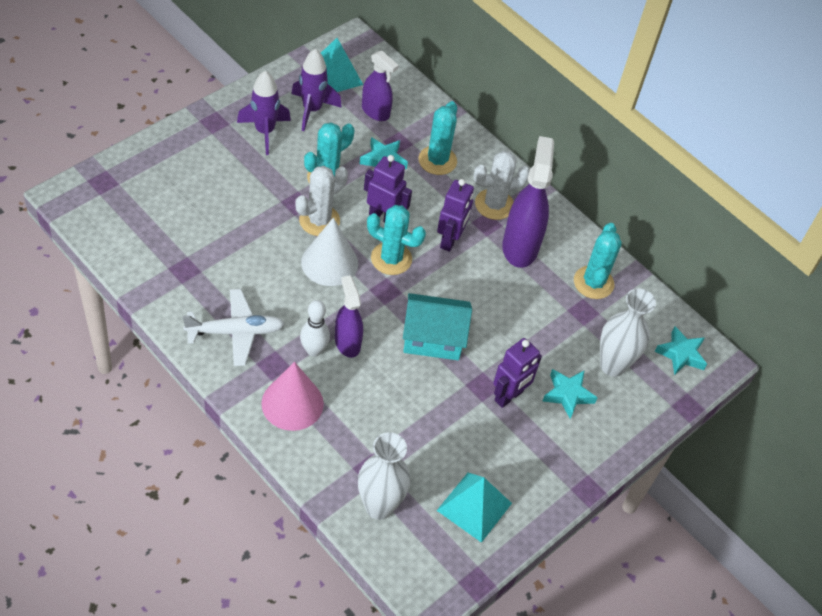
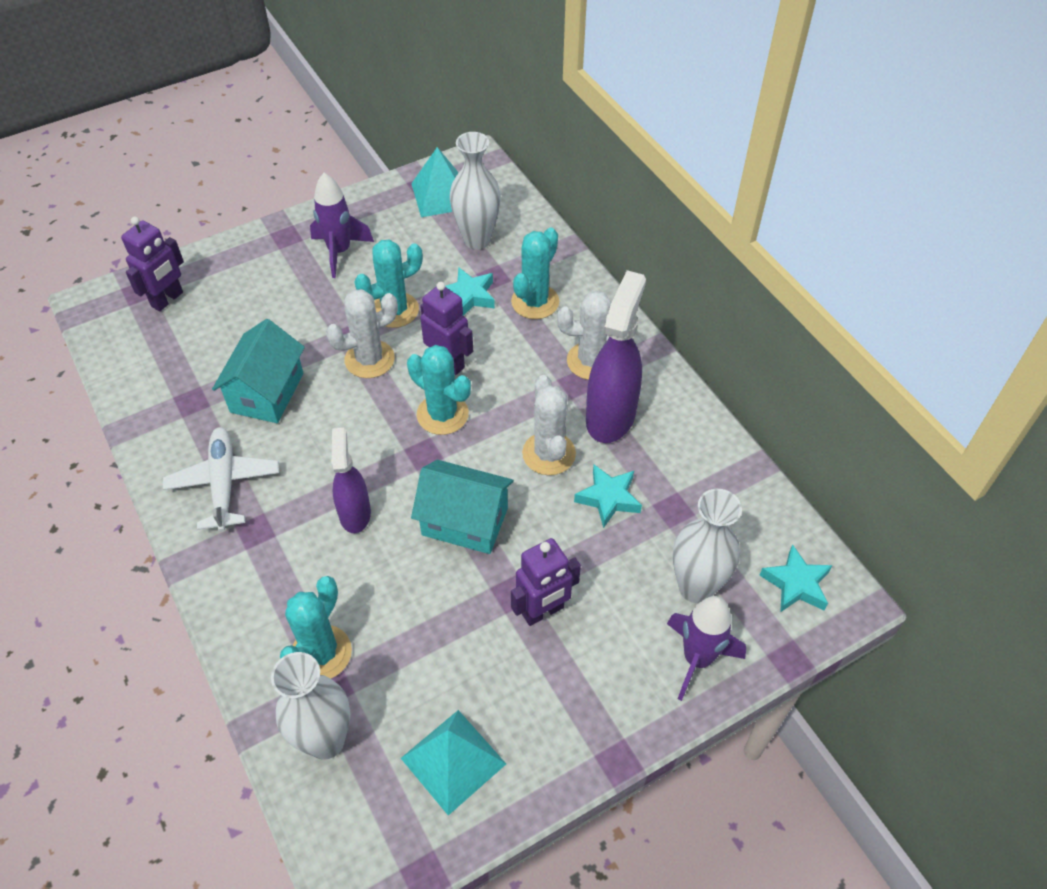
camera: 20 degrees right, 0 degrees up
(235, 332) = (224, 483): white plane -> white plane turned 105 degrees counterclockwise
(245, 256) = (267, 392): none -> turquoise house
(292, 403) = (261, 583): pink cone -> none
(312, 110) = (402, 232): purple rocket -> purple rocket (697, 659)
(314, 350) = (310, 518): white bowling pin -> none
(329, 262) = (365, 411): white cone -> none
(375, 112) = (477, 240): purple spray bottle -> white vase
(450, 240) = (523, 399): purple robot -> purple robot (167, 299)
(481, 280) = (549, 453): none -> white cactus
(567, 395) = (624, 620): turquoise star -> turquoise star (608, 498)
(593, 282) = (696, 473): turquoise cactus -> turquoise cactus (321, 653)

